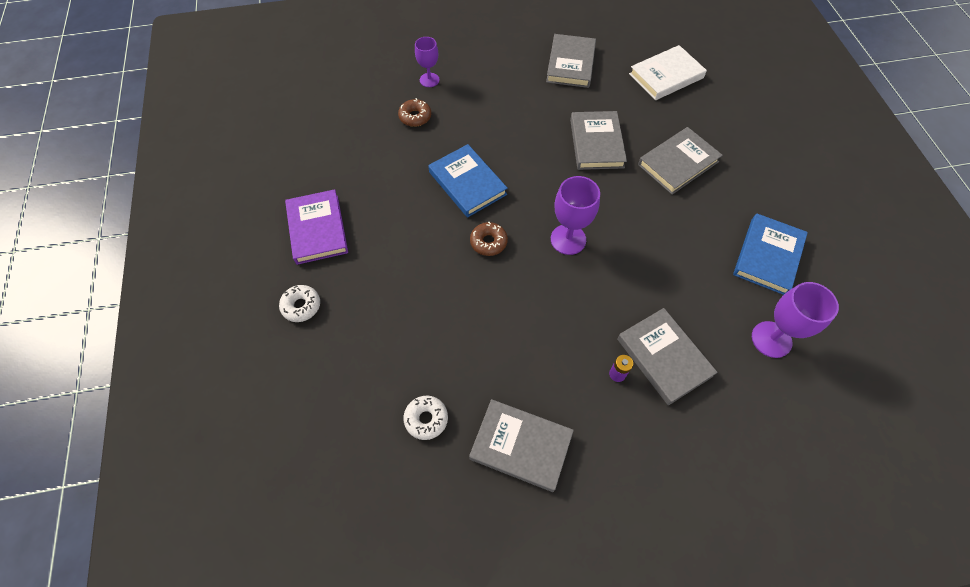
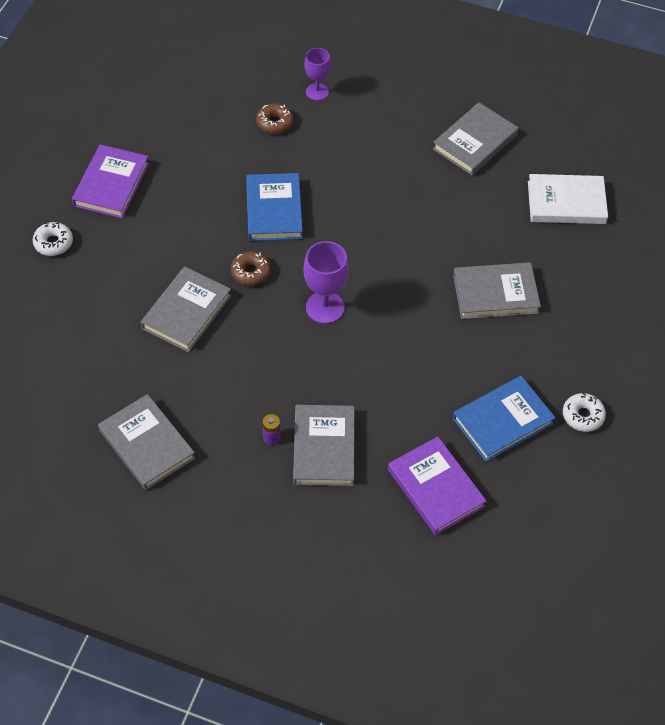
camera: 30 degrees right, 5 degrees down
(426, 419) = (88, 383): white donut -> white donut (583, 416)
(596, 143) = (430, 234): grey book -> grey book (186, 312)
(771, 339) = (435, 488): purple goblet -> purple book

